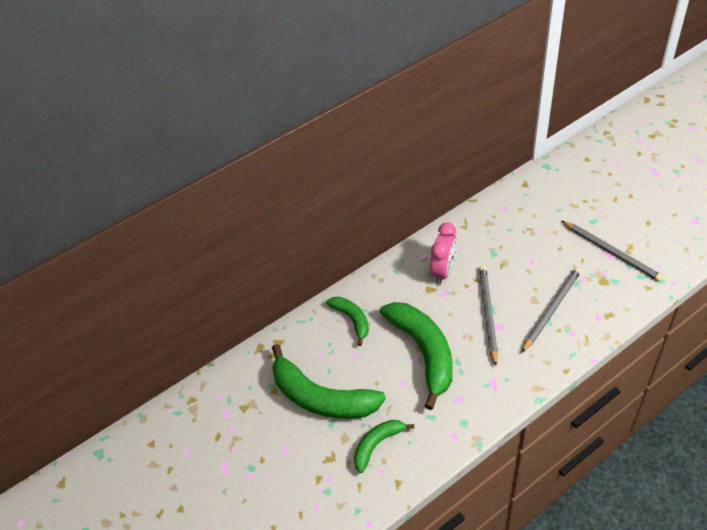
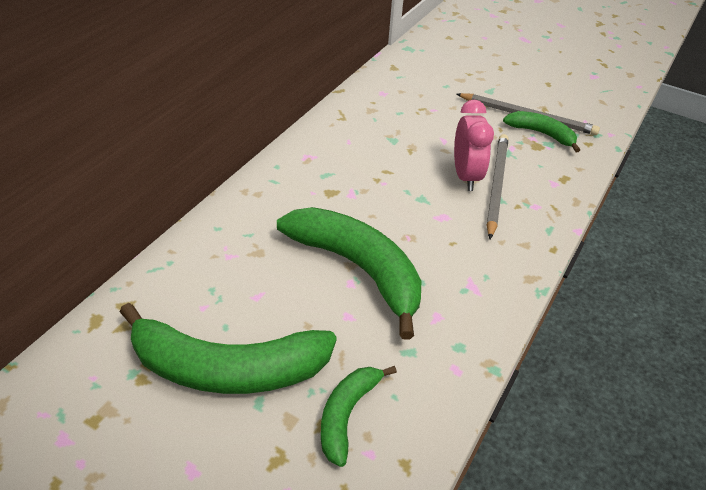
camera: 30 degrees left, 5 degrees down
(352, 319) = (234, 250): green banana -> green banana (541, 134)
(443, 271) = (339, 169): pink clock -> pink clock (466, 176)
(488, 314) = (421, 205): grey pencil -> none

